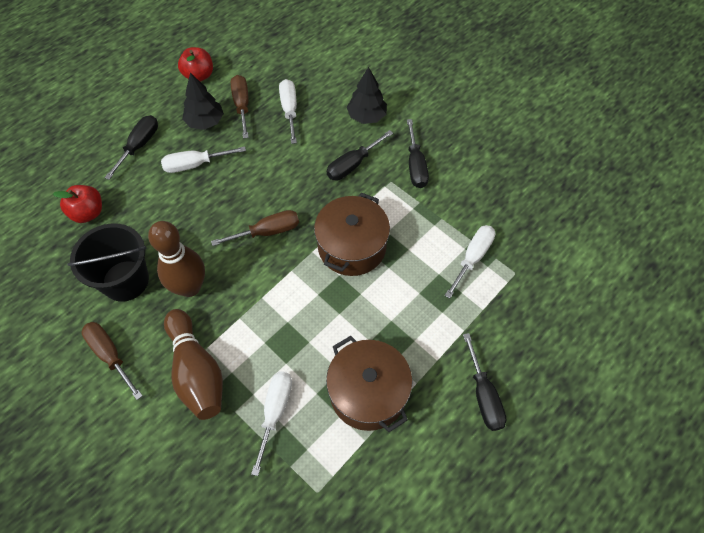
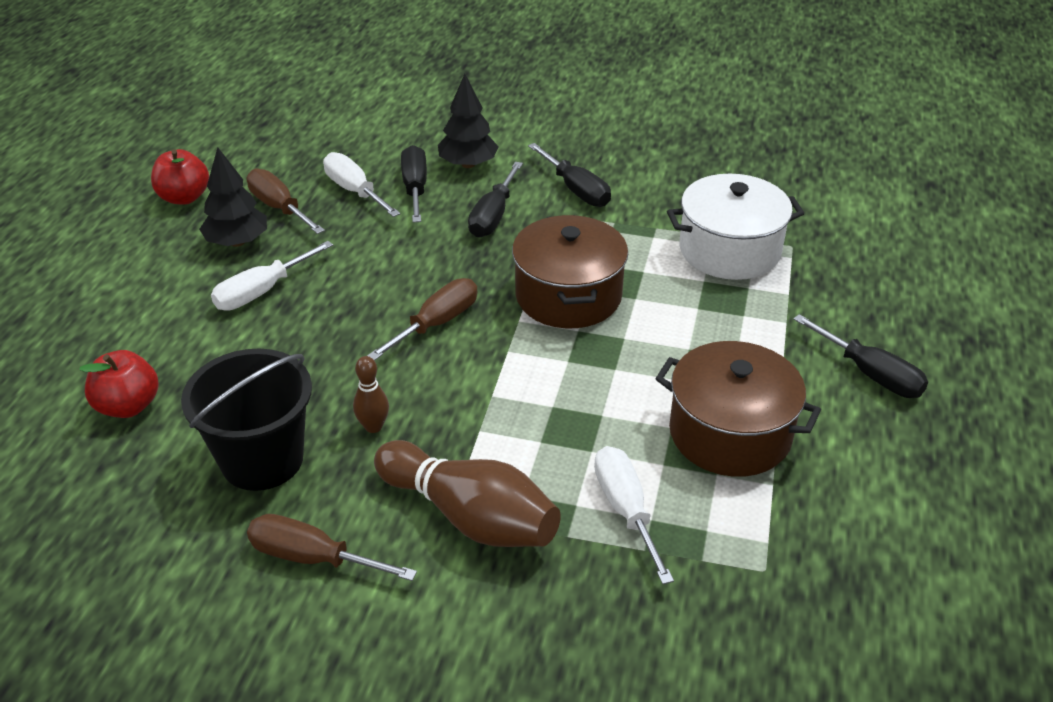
camera: 30 degrees left, 20 degrees down
(139, 146) = (152, 301): black screwdriver -> black screwdriver (415, 188)
(190, 287) = (373, 426): brown bowling pin -> brown bowling pin, size x0.47
(473, 258) = (729, 250): white screwdriver -> white pot

